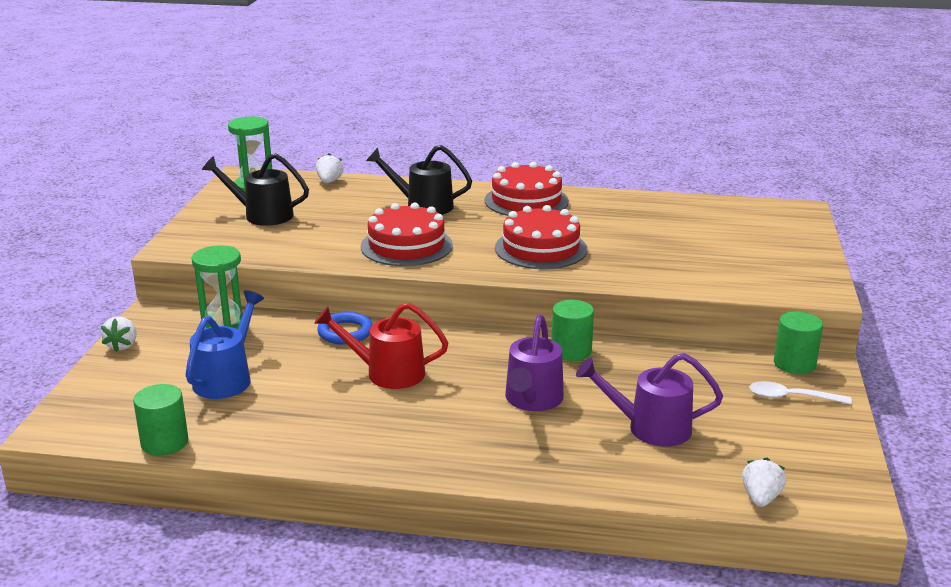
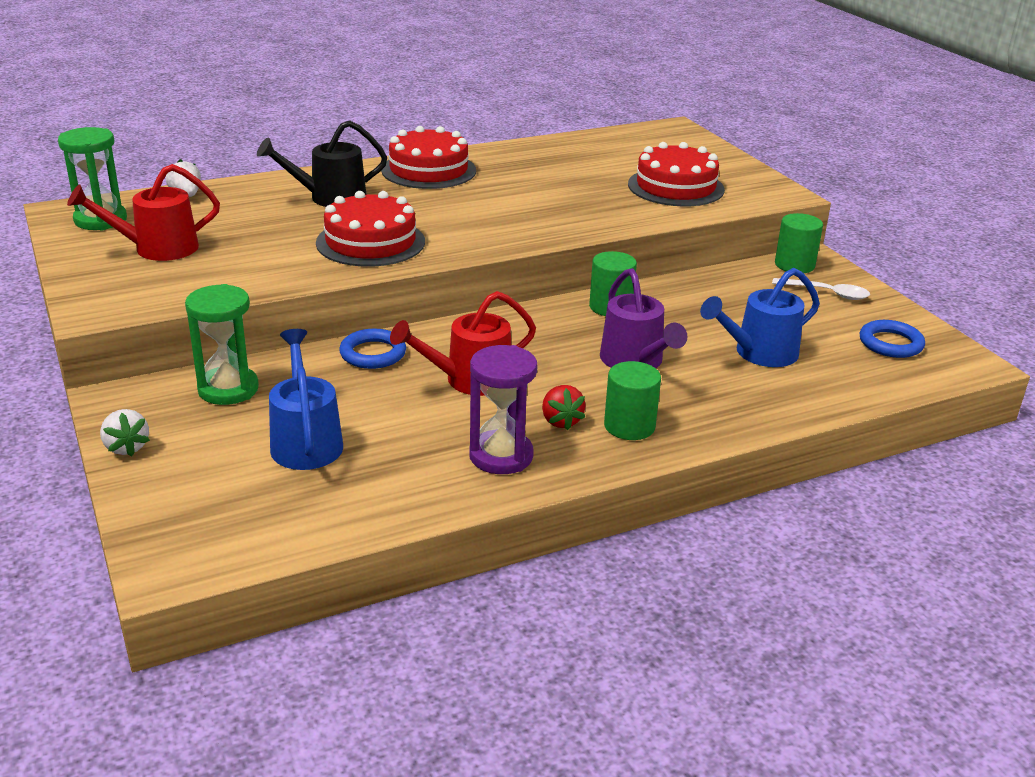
camera: 35 degrees left, 5 degrees up
(164, 442) = (328, 532): green cylinder -> green cylinder (629, 426)
(262, 215) = (156, 249): black watering can -> red watering can
(337, 434) = (501, 456): none -> purple hourglass
(413, 425) = (561, 421): none -> red strawberry
(541, 248) = (506, 213): red cake -> red cake (675, 187)
(649, 428) = (758, 353): purple watering can -> blue watering can
(760, 498) = (906, 381): white strawberry -> none
(791, 397) = (826, 293): white spoon -> white spoon turned 135 degrees counterclockwise
(793, 461) = (890, 343): none -> blue ring

